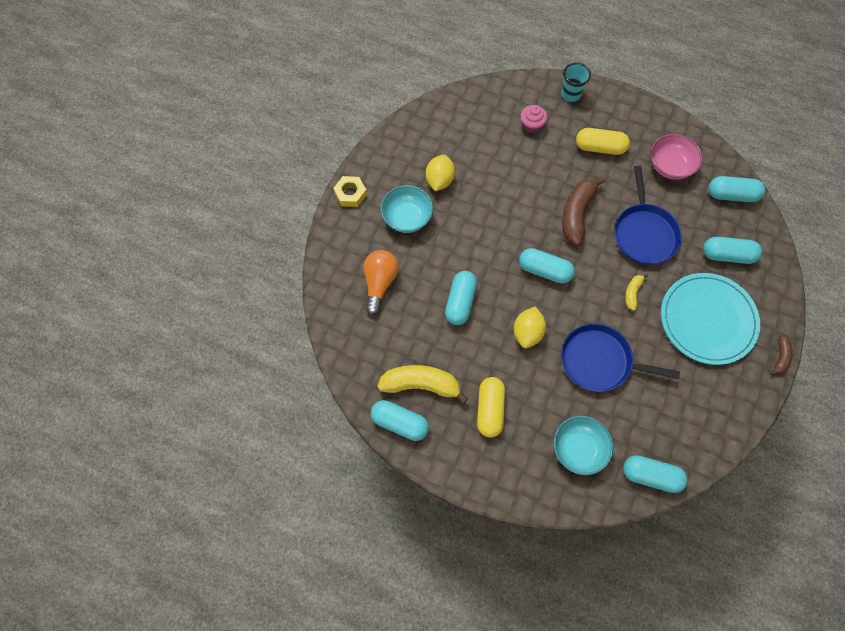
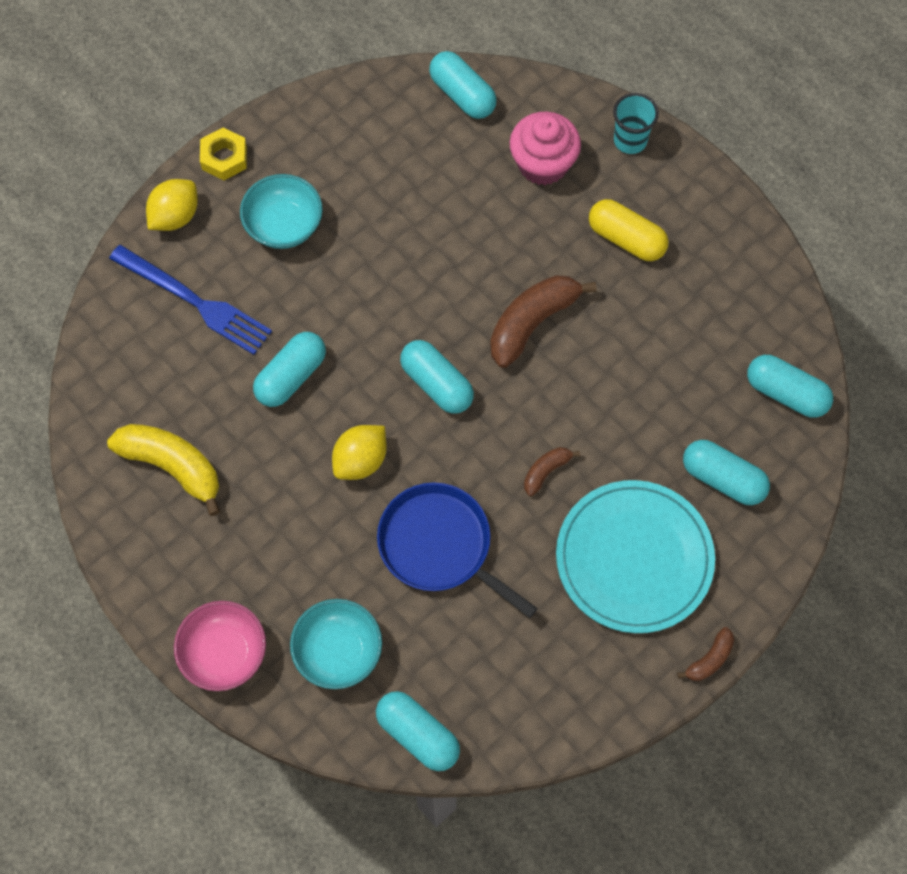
camera: 25 degrees right, 0 degrees up
(379, 283) = (194, 301): orange light bulb -> blue fork
(400, 423) = (115, 504): turquoise capsule -> turquoise capsule (462, 95)
(439, 180) = (361, 190): yellow lemon -> yellow lemon (175, 216)
(490, 409) = (247, 542): yellow capsule -> none
(531, 125) = (543, 164): pink cupcake -> pink cupcake, size x1.62
(632, 293) = (546, 471): yellow banana -> brown banana
(644, 233) = (616, 393): blue pan -> none
(670, 166) = (717, 311): pink bowl -> pink bowl (224, 653)

